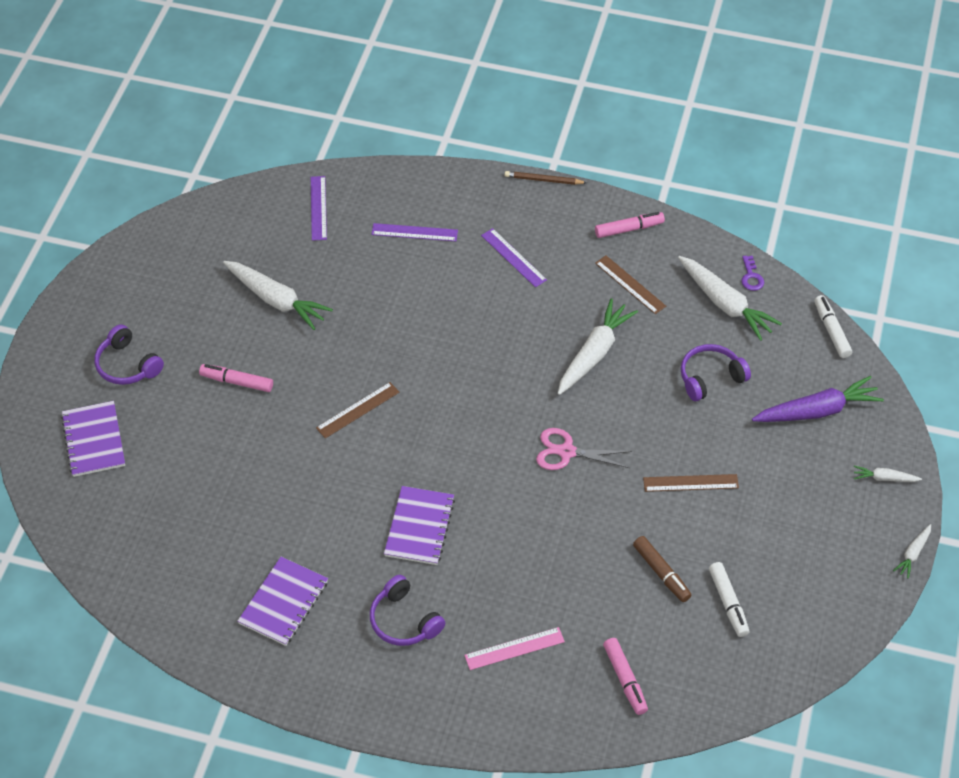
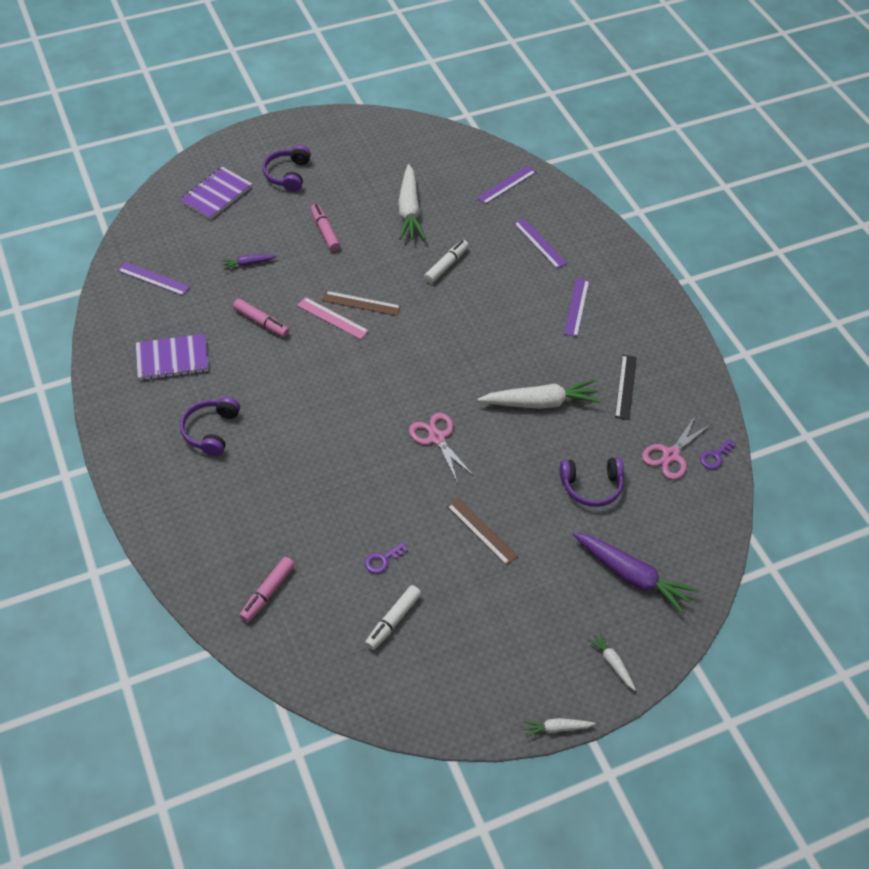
camera: 50 degrees right, 0 degrees up
(159, 560) = (153, 279): none -> purple ruler
(218, 469) = (248, 264): none -> purple carrot
(419, 527) = (295, 393): purple notebook -> none
(514, 648) = (239, 508): pink ruler -> pink ruler (332, 318)
(543, 180) = (664, 282): brown pencil -> none
(628, 229) = (675, 356): pink marker -> pink marker (261, 322)
(630, 284) = (625, 387): brown ruler -> black ruler
(661, 572) = (382, 560): brown marker -> purple key
(710, 378) = (591, 486): purple headphones -> purple headphones turned 150 degrees clockwise
(725, 304) = (671, 455): white carrot -> pink scissors
(831, 331) = (720, 540): white marker -> white marker (446, 265)

